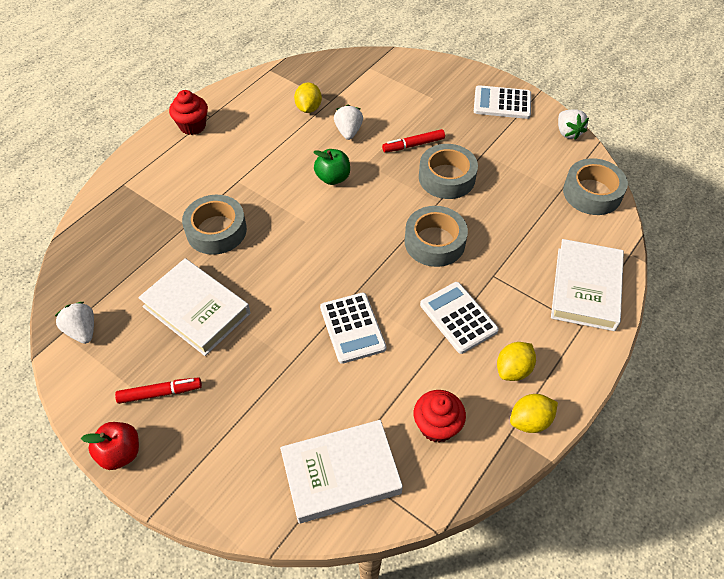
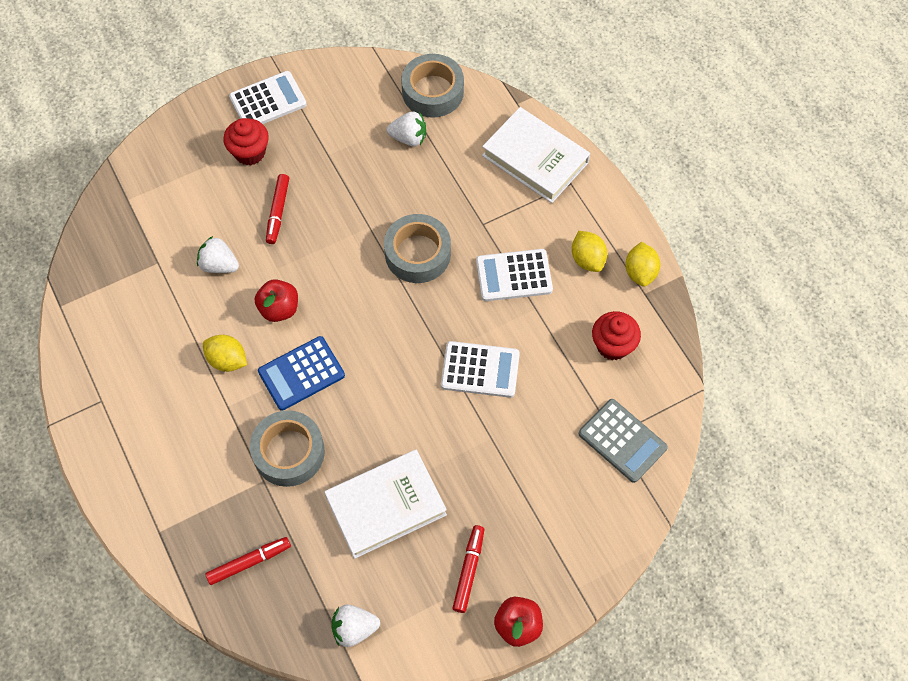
camera: 65 degrees left, 10 degrees up
(117, 243) = (249, 562): none -> red marker
(192, 126) = (106, 425): red cupcake -> red cupcake (250, 152)
(286, 212) = (301, 373): none -> blue calculator
(308, 108) = (156, 290): yellow lemon -> yellow lemon (227, 360)
(333, 178) = (279, 309): green apple -> red apple
(341, 473) = (622, 441): white book -> grey calculator
(446, 177) = (341, 203): grey tape -> none
(502, 103) = (268, 101): white calculator -> white calculator turned 150 degrees counterclockwise
(568, 132) = (345, 67): white strawberry -> white strawberry (409, 138)

